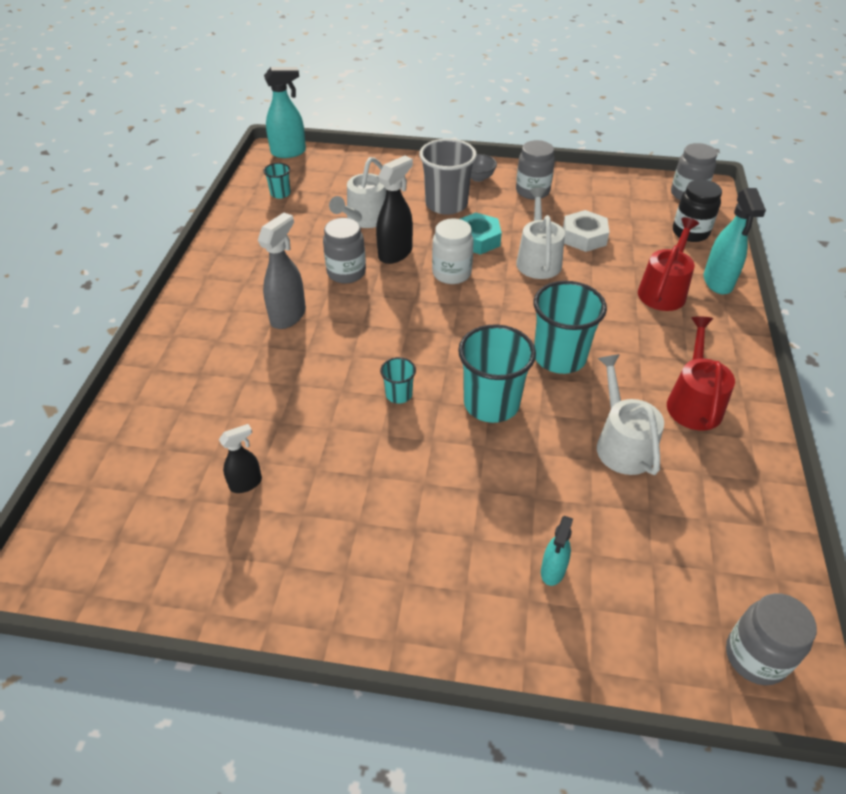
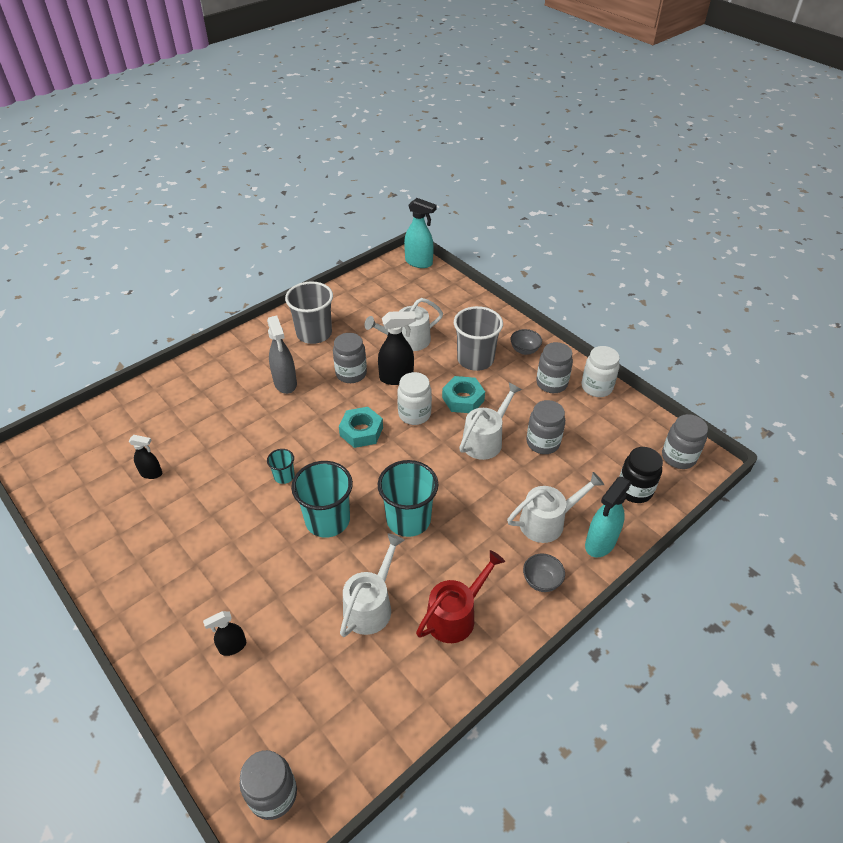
camera: 40 degrees right, 0 degrees up
(260, 258) = (314, 333): none -> grey cup
(280, 193) = (378, 292): turquoise cup -> none
(288, 316) = (285, 383): grey spray bottle -> grey spray bottle turned 90 degrees clockwise
(422, 314) = (361, 431): none -> turquoise nut
(552, 571) = (232, 647): turquoise spray bottle -> black spray bottle
(569, 177) = (596, 387): none -> white jar
(584, 237) = (543, 442): white nut -> grey jar
(663, 290) = (547, 521): red watering can -> white watering can
(716, 334) = (541, 581): none -> grey bowl

